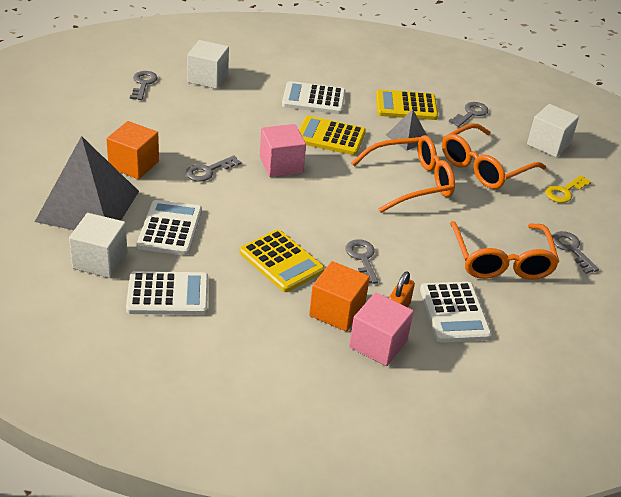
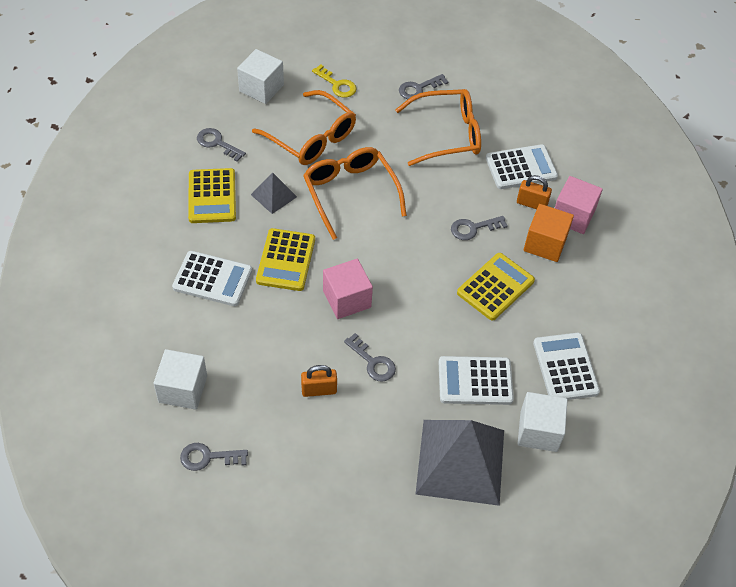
camera: 95 degrees left, 15 degrees up
(134, 165) = (379, 433): orange cube -> none
(187, 139) = (319, 390): none -> orange padlock
(313, 99) = (212, 279): white calculator -> white calculator turned 75 degrees counterclockwise

